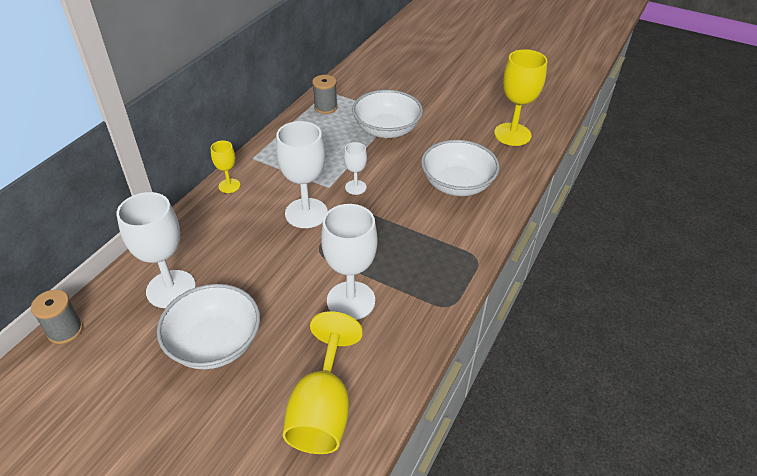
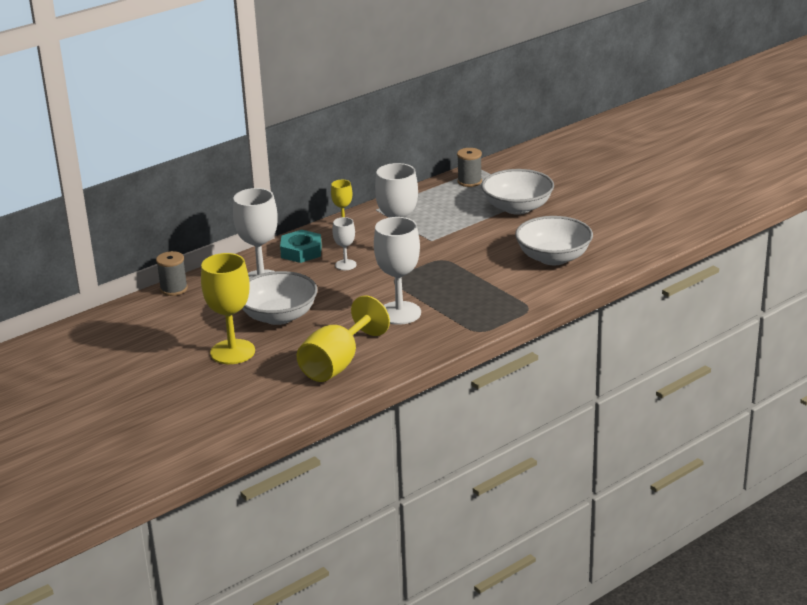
camera: 25 degrees right, 15 degrees down
(199, 233) = (301, 251): none -> turquoise nut
(355, 187) = (455, 244): white goblet -> white goblet (345, 265)
(512, 134) = (644, 230): yellow goblet -> yellow goblet (232, 352)

